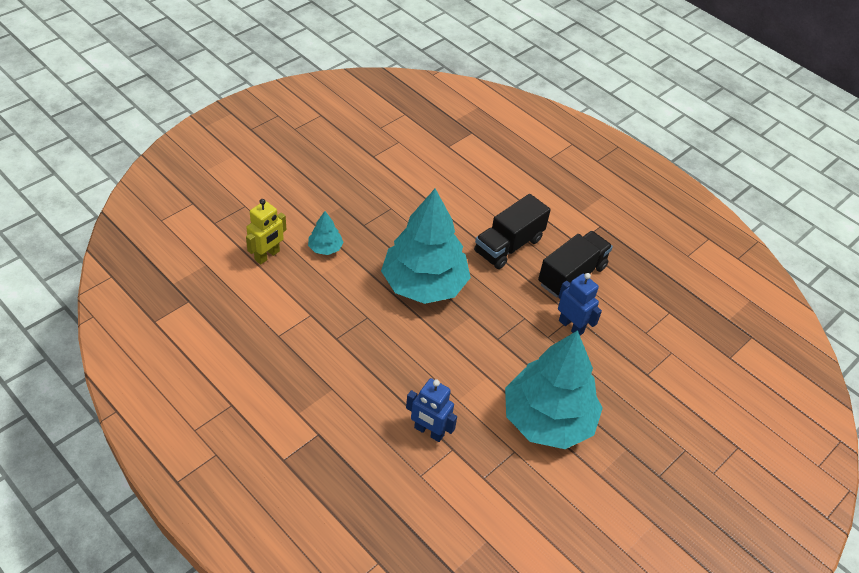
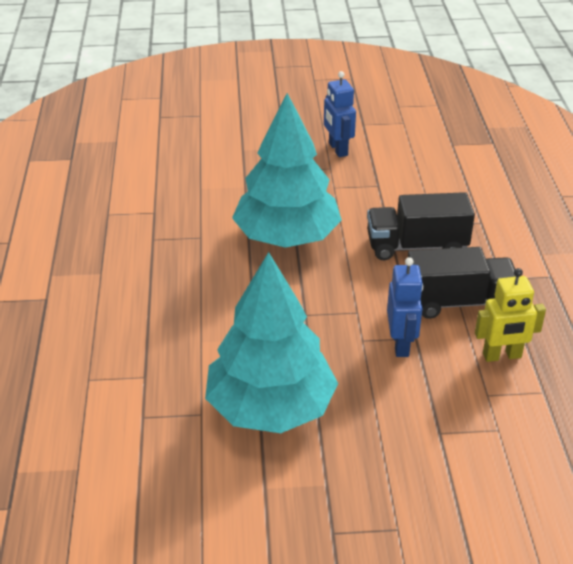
camera: 45 degrees right, 10 degrees down
(267, 255) = (173, 156): yellow robot -> yellow robot (502, 356)
(325, 248) = (229, 171): turquoise tree -> none
(429, 431) = (140, 350): blue robot -> blue robot (337, 149)

